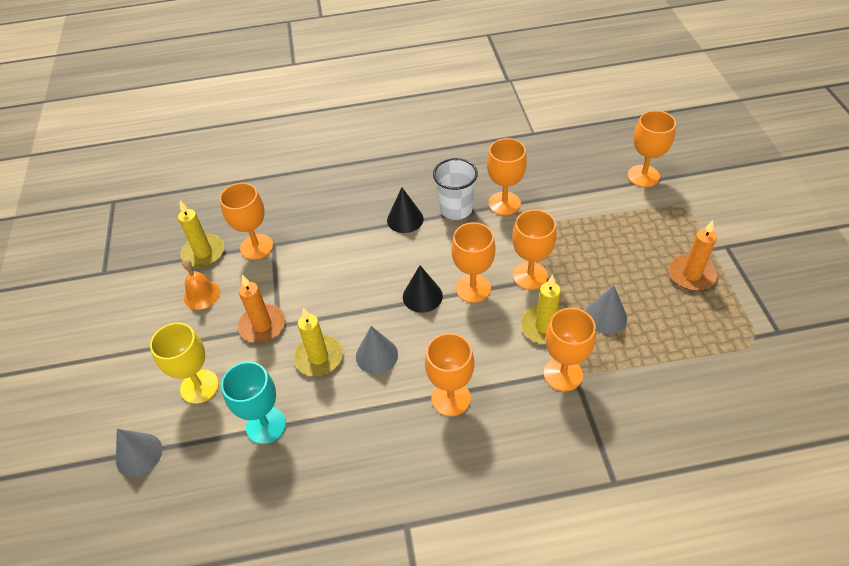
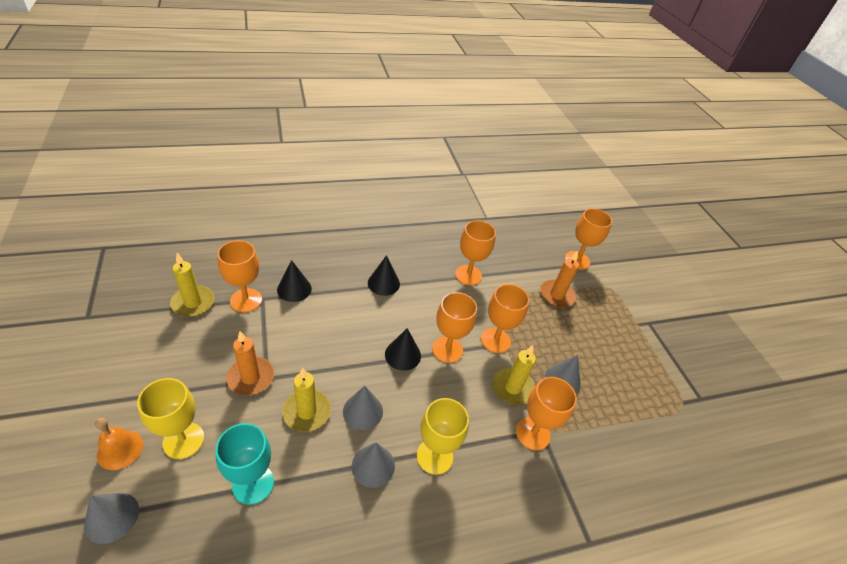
camera: 15 degrees left, 5 degrees down
(202, 294) = (189, 344): orange bell -> orange bell (120, 449)
(307, 232) = (294, 289): none -> black cone
(385, 408) = (373, 466): none -> grey cone
(451, 398) = (434, 456): orange goblet -> yellow goblet
(456, 209) = (427, 277): white cup -> none
(691, 274) = (626, 346): orange candle -> orange candle (556, 295)

